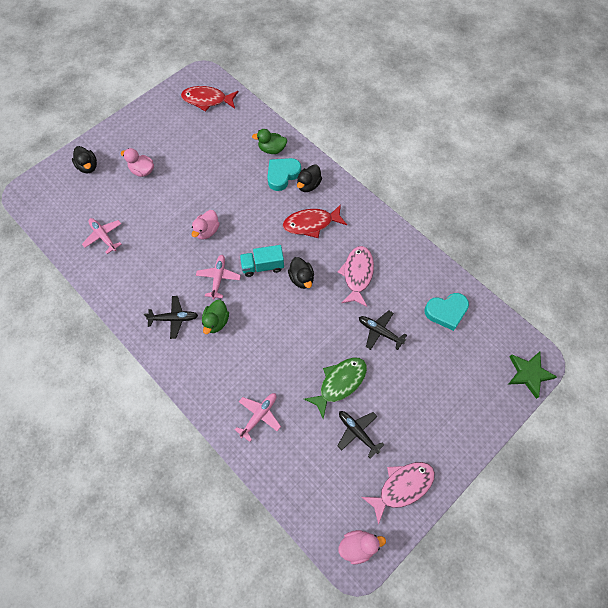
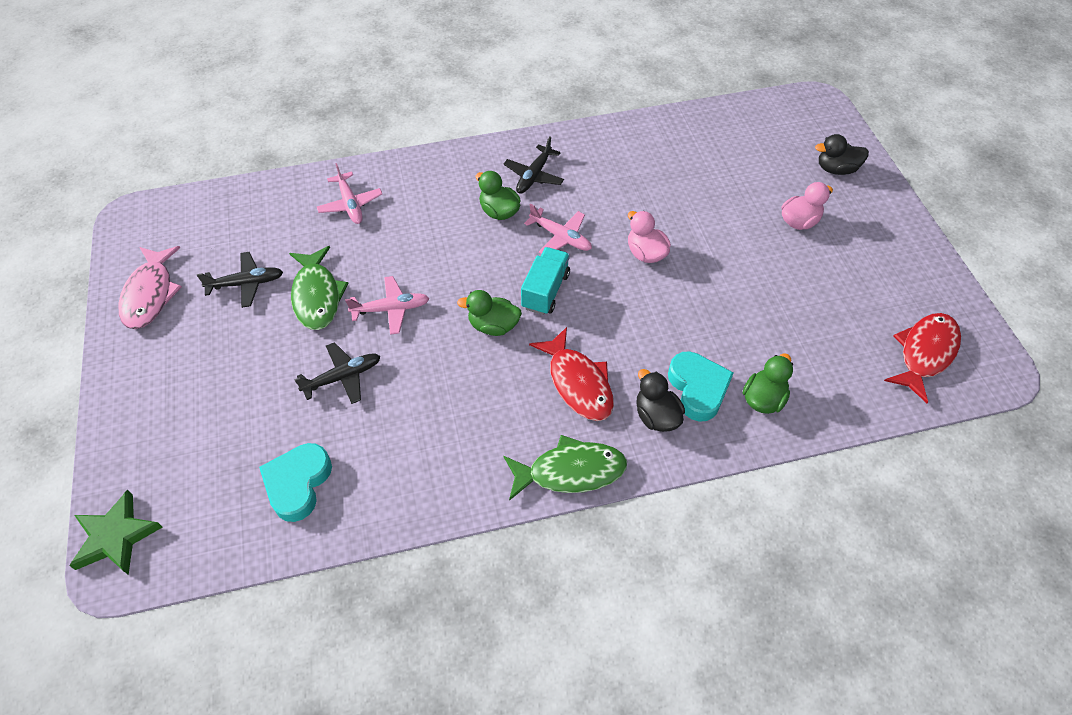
camera: 120 degrees right, 10 degrees down
(104, 236) = (702, 151): pink plane -> pink plane (391, 309)
(301, 278) = (493, 326): black duck -> green duck
(311, 224) = (578, 383): red fish -> red fish turned 135 degrees clockwise
(357, 274) = (449, 398): pink fish -> none
(358, 546) = (143, 226): pink duck -> none
(359, 205) = (570, 471): none -> green fish

